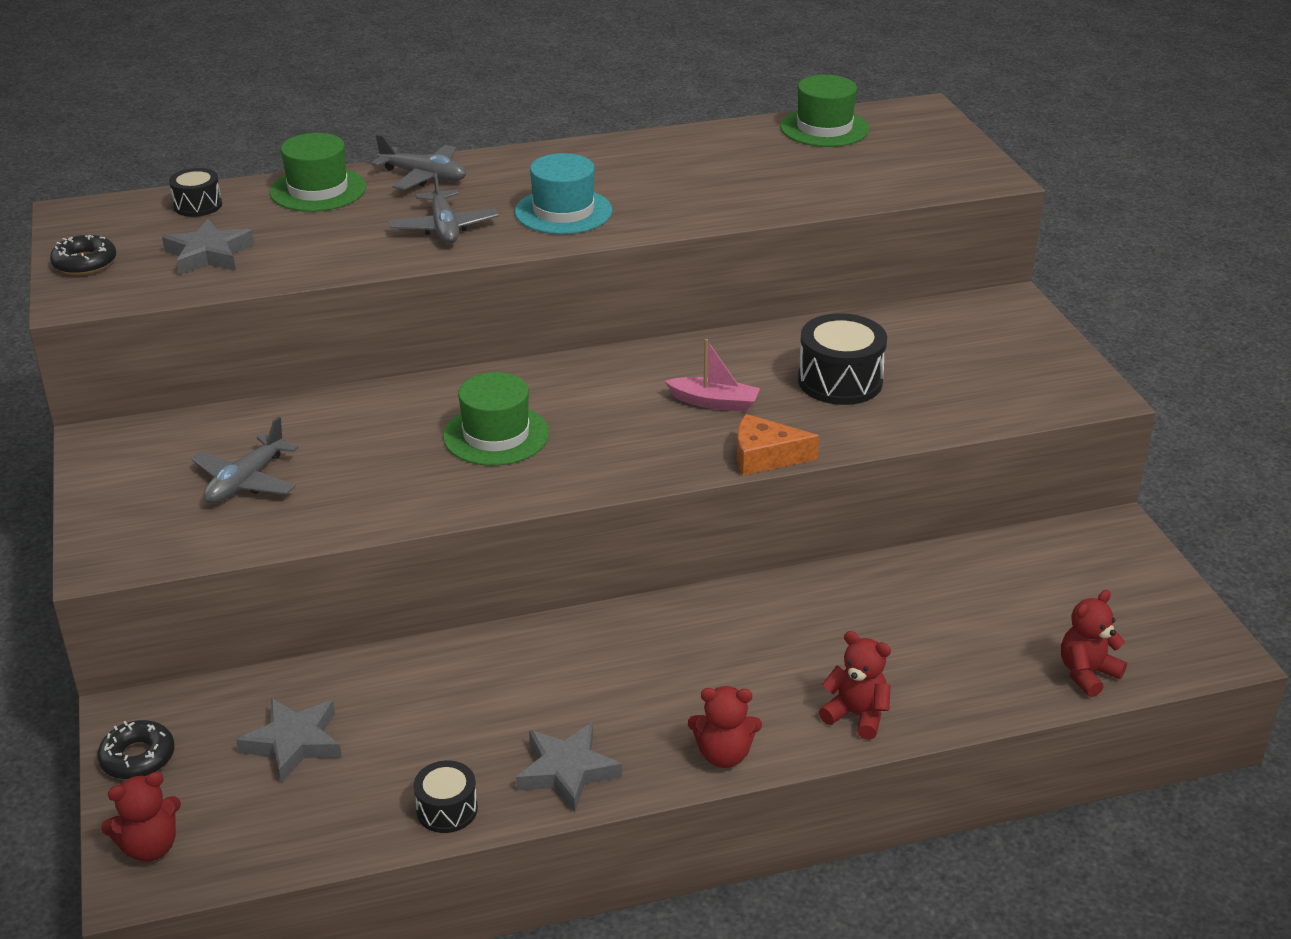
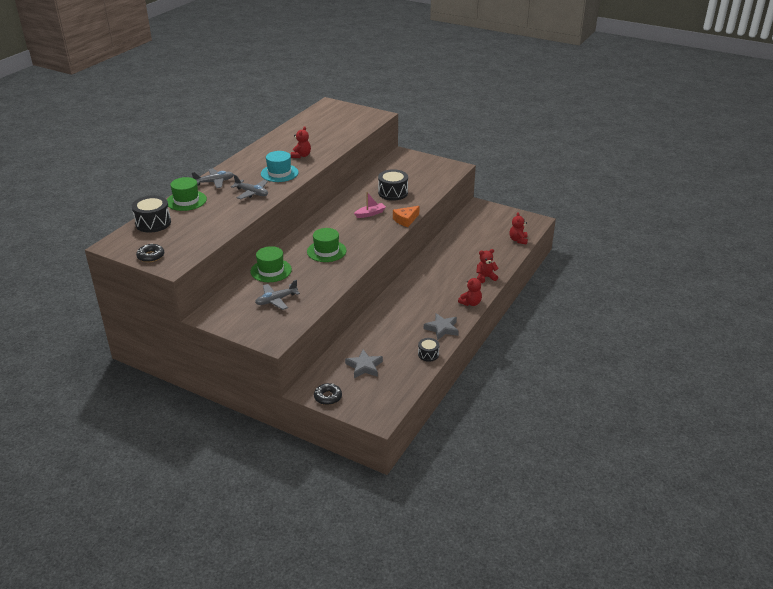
camera: 45 degrees left, 0 degrees up
(150, 847) = (369, 411): red teddy bear -> red teddy bear (301, 156)
(198, 205) = (153, 223): black drum -> black drum, size x1.71
(209, 254) = (190, 234): grey star -> none
(246, 481) = (276, 300): grey plane -> grey plane turned 75 degrees clockwise
(824, 128) = (311, 119): green hat -> green hat (271, 270)

